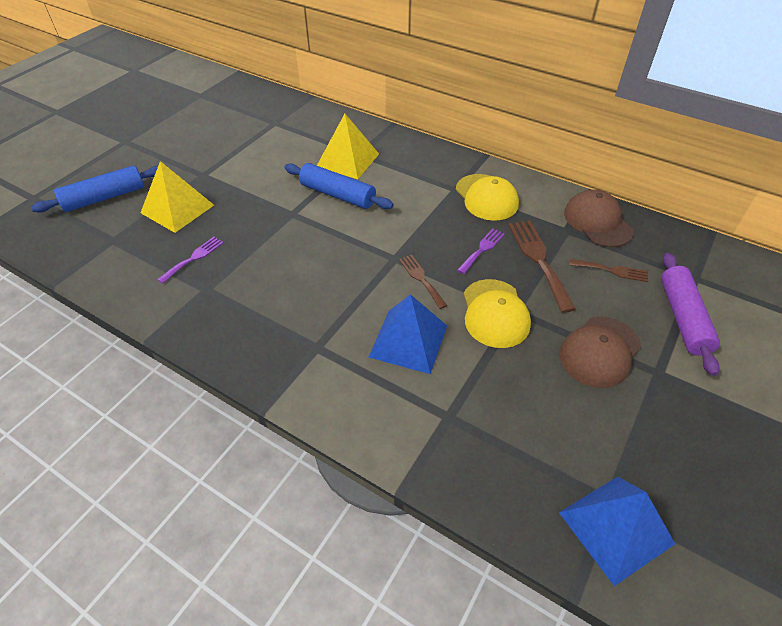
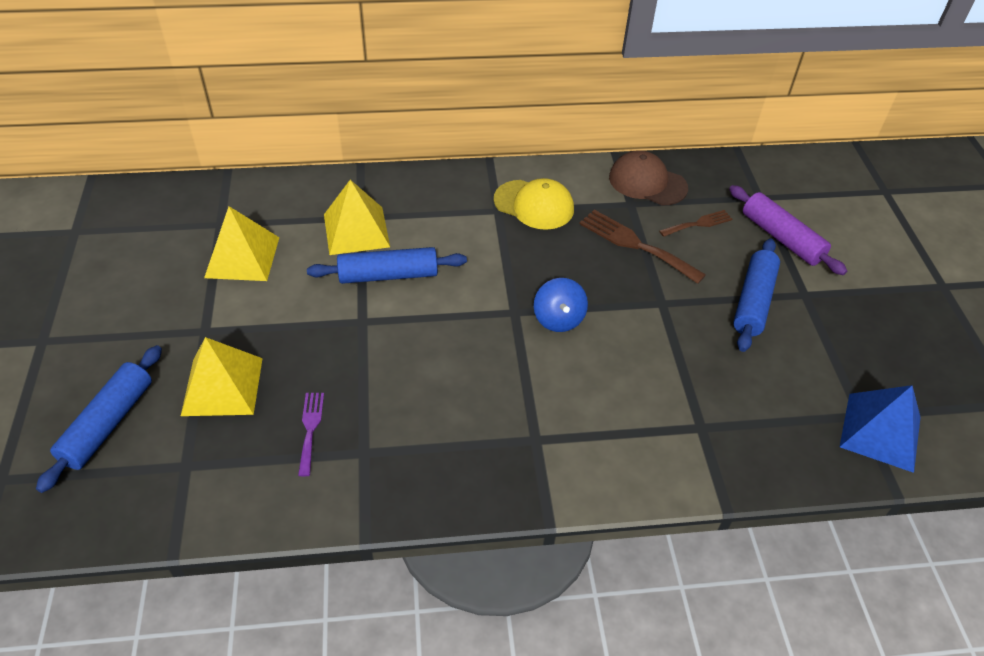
camera: 40 degrees left, 0 degrees up
(266, 145) = (242, 257): none -> yellow pyramid
(408, 341) = (606, 383): blue pyramid -> none
(421, 279) = (558, 319): brown fork -> blue spinning top
(482, 249) = (581, 260): purple fork -> none
(495, 313) = (649, 315): yellow cap -> none
(599, 351) = (753, 301): brown cap -> blue rolling pin

